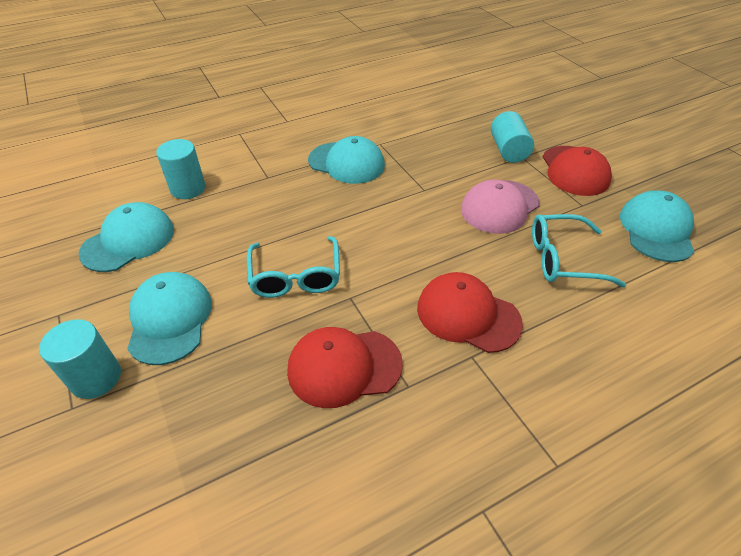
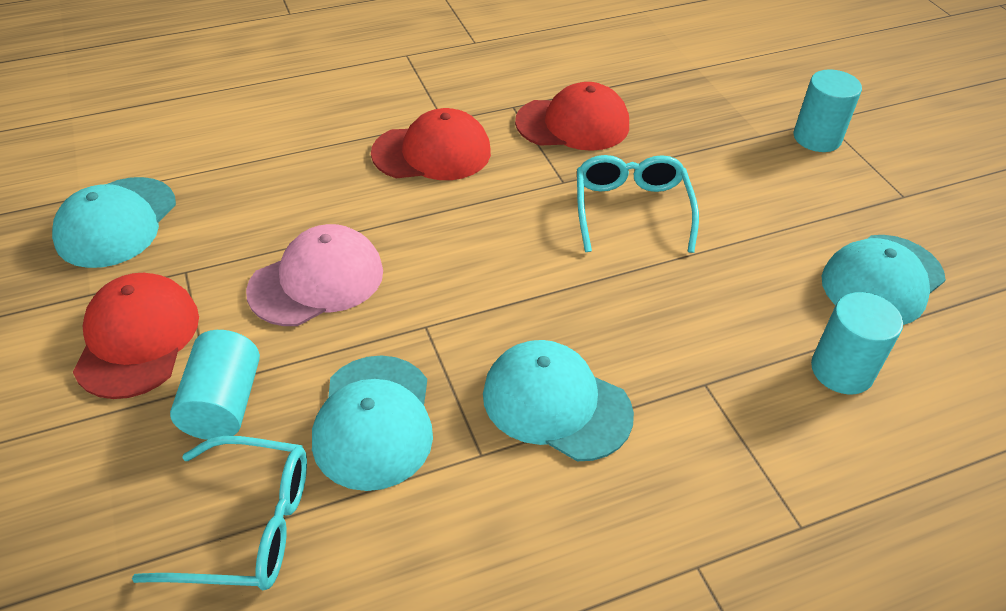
camera: 175 degrees left, 0 degrees up
(170, 319) = (769, 179): turquoise cap -> turquoise cap (374, 422)
(467, 315) = (432, 152): red cap -> red cap turned 45 degrees counterclockwise
(562, 259) = (280, 198): turquoise glasses -> turquoise glasses (248, 526)

